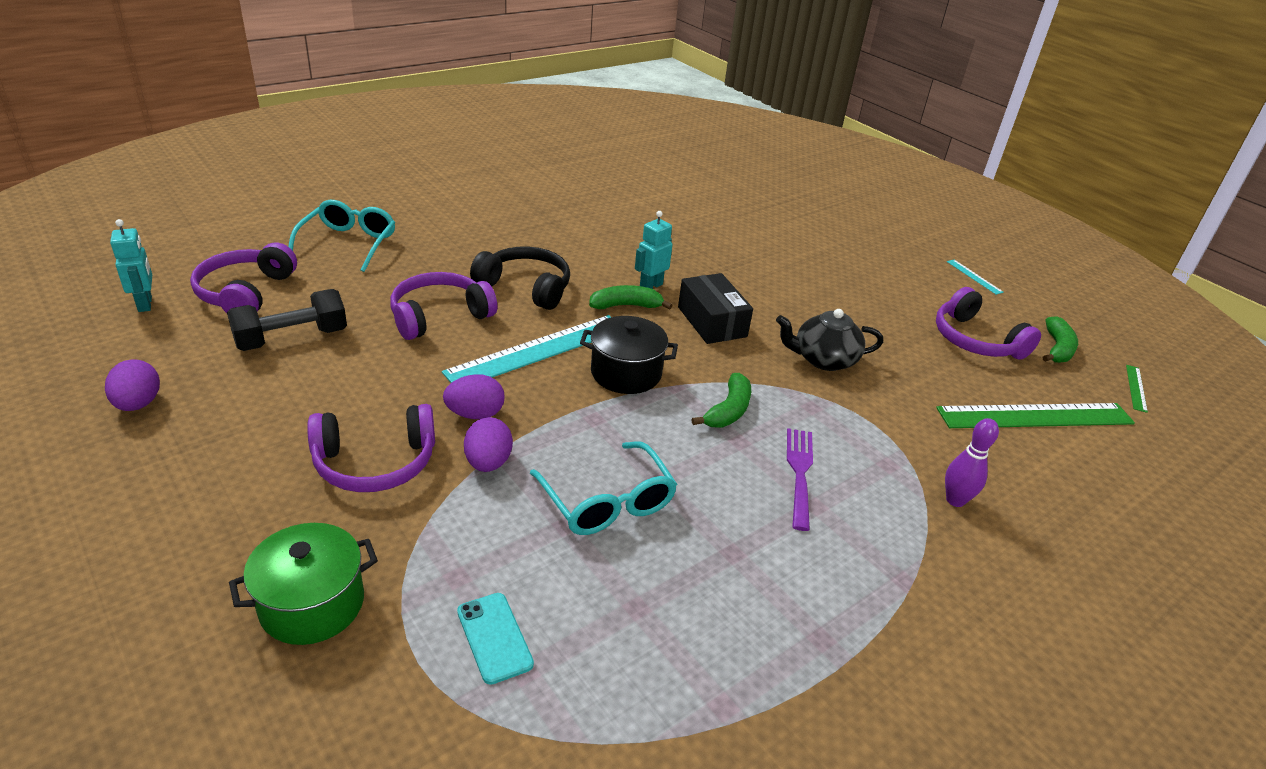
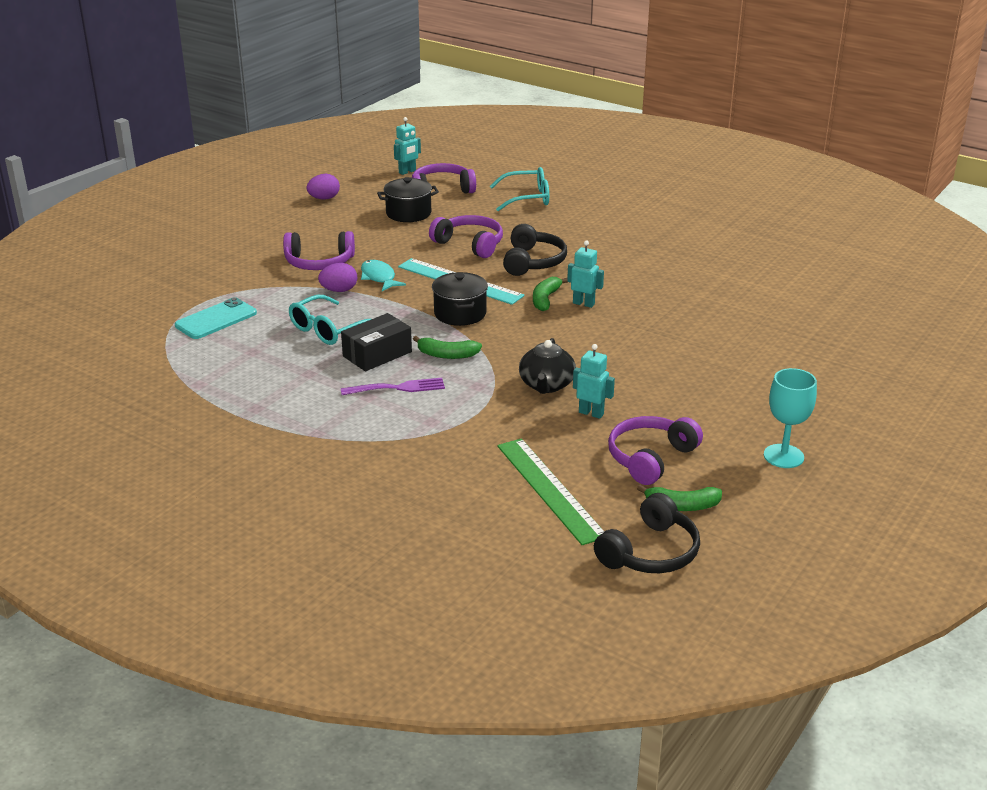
camera: 75 degrees right, 5 degrees down
(292, 338) = (408, 213): black dumbbell -> black pot
(312, 604) = (216, 274): green pot -> none
(375, 462) = (319, 262): purple headphones -> purple headphones turned 60 degrees counterclockwise
(475, 414) = (379, 277): purple egg -> turquoise fish
(494, 637) = (216, 319): turquoise phone -> turquoise phone, size x1.51
(626, 306) = (545, 299): green banana -> green banana turned 135 degrees counterclockwise
(712, 322) = (556, 334): black box -> black box (377, 354)
(823, 359) = (546, 385): black teapot -> black teapot turned 150 degrees counterclockwise
(887, 349) = (591, 413): none -> turquoise robot
(955, 500) = (409, 451): purple bowling pin -> none
(974, 276) = (783, 456): turquoise ruler -> turquoise goblet
(1136, 388) = (650, 552): green ruler -> black headphones

